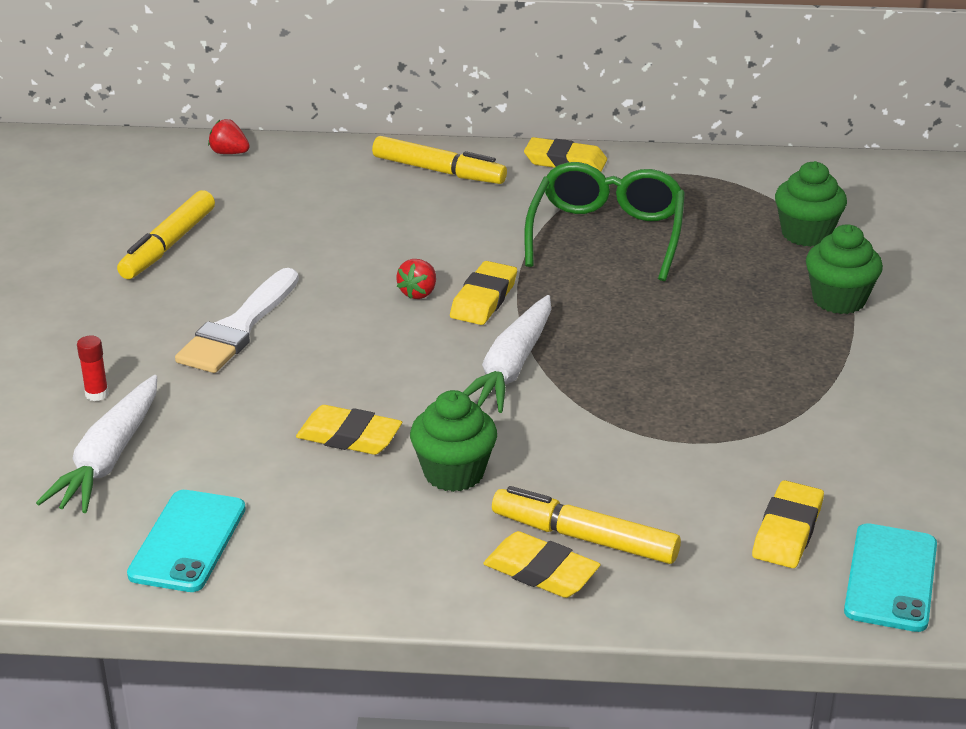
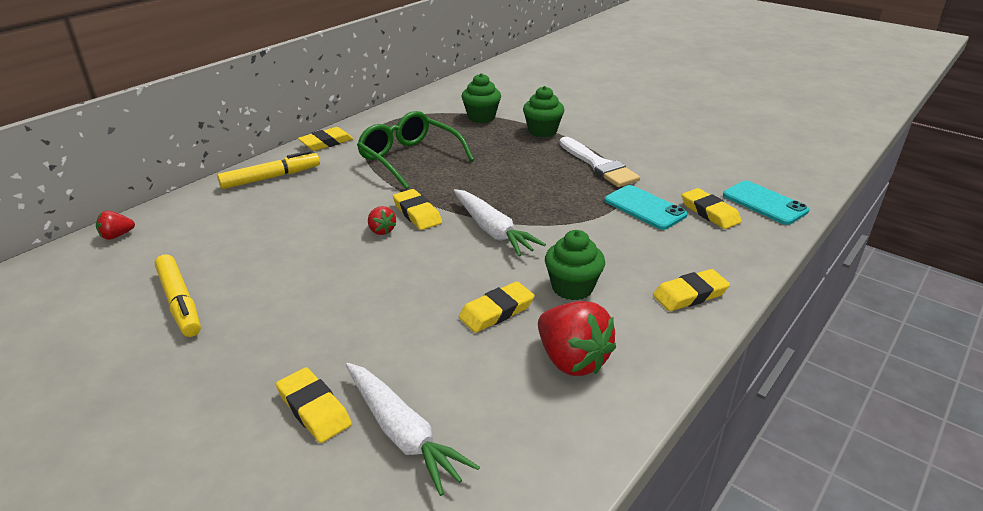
camera: 55 degrees left, 0 degrees up
(97, 394) = (314, 409): red glue stick -> yellow eraser
(187, 541) = (543, 429): turquoise phone -> turquoise phone (645, 208)
(238, 328) = (323, 309): white brush -> white brush (598, 165)
(314, 521) = (571, 360): none -> red strawberry
(584, 538) = (670, 269): yellow marker -> none

